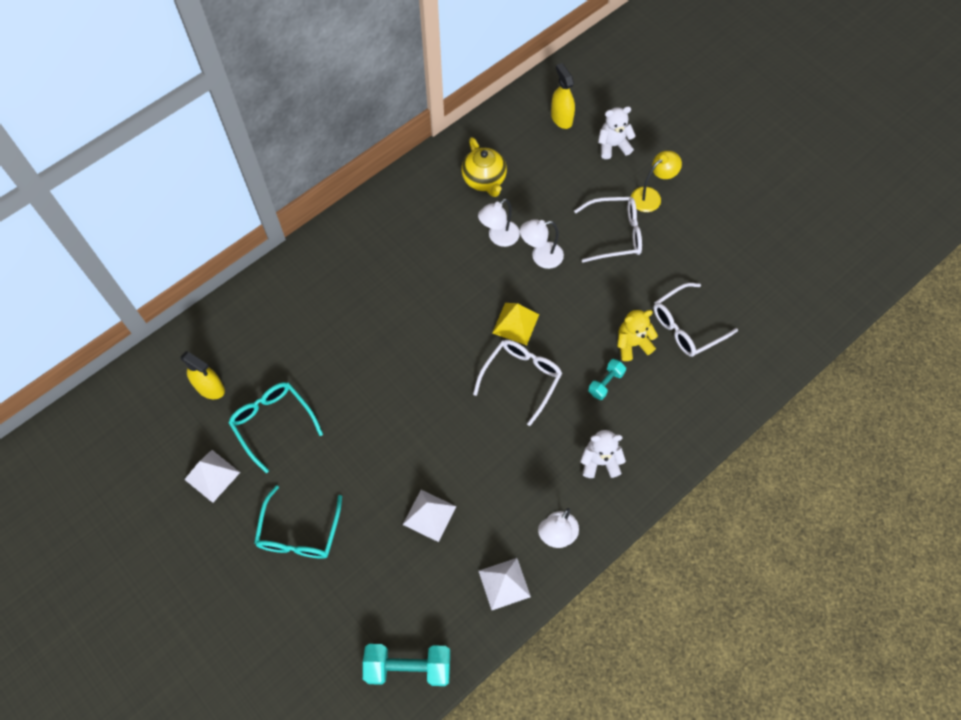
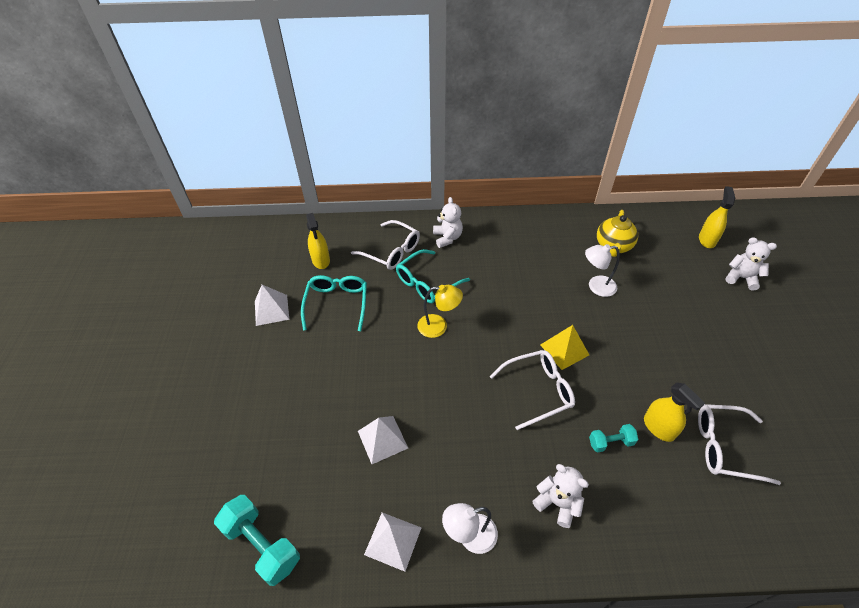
camera: 40 degrees right, 15 degrees down
(299, 533) = (285, 383): turquoise glasses -> turquoise glasses (427, 283)
(319, 274) = (447, 238): none -> white teddy bear
(540, 256) = (621, 317): white lamp -> none
(615, 234) = (701, 337): white glasses -> white glasses (392, 251)
(632, 344) = (659, 428): yellow teddy bear -> yellow spray bottle
(651, 196) = (754, 329): yellow lamp -> yellow lamp (439, 326)

